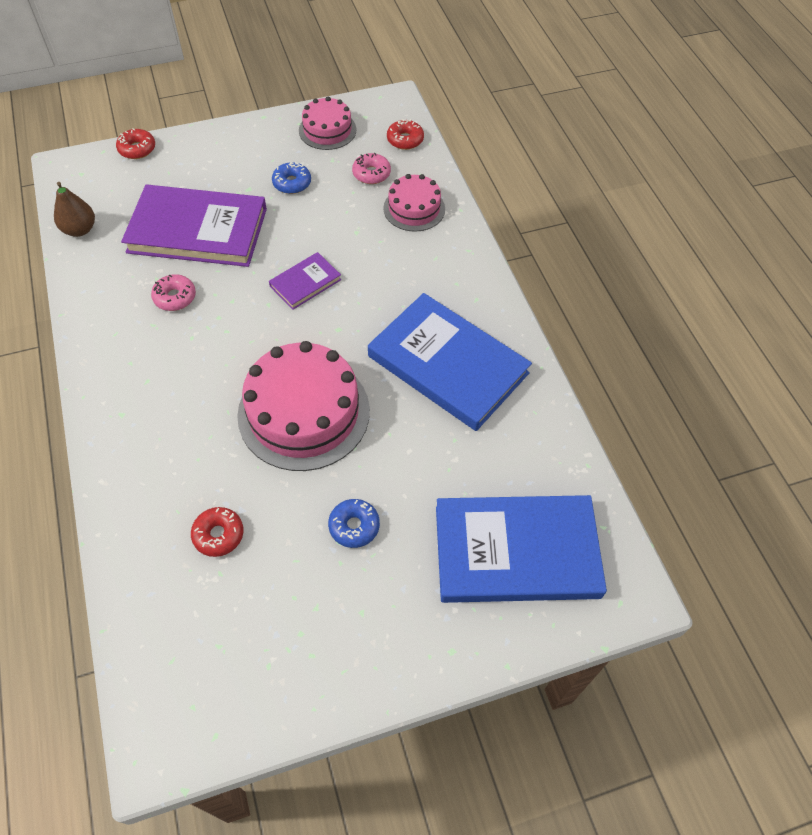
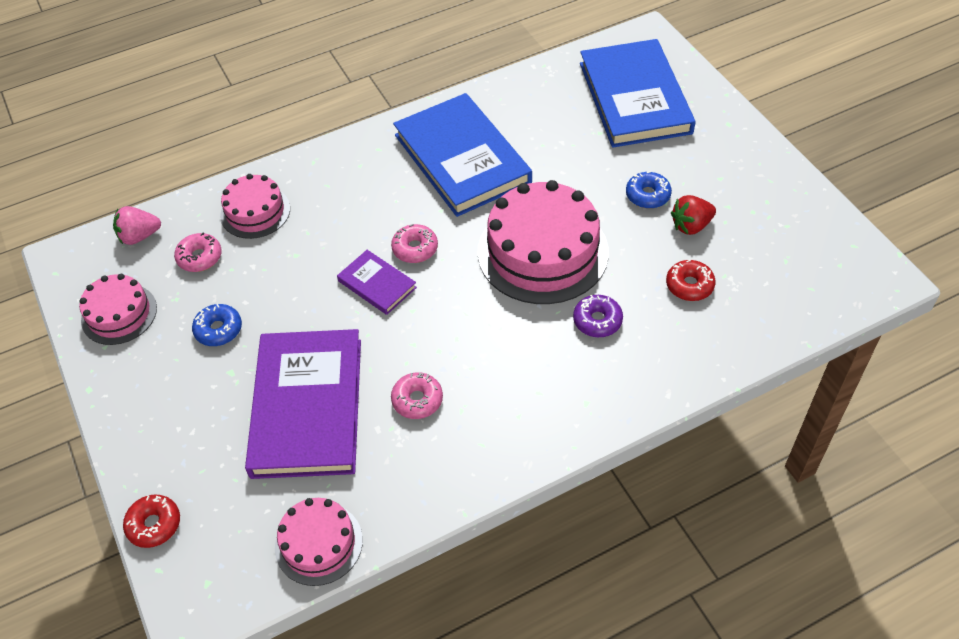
camera: 95 degrees left, 5 degrees down
(80, 229) = (318, 543): brown pear -> pink cake
(205, 442) = (597, 321): none -> purple donut
(298, 559) = (691, 226): none -> red strawberry
(338, 313) = (415, 249): none -> pink donut
(405, 140) = (139, 236): red donut -> pink strawberry
(448, 364) = (462, 159): blue book -> blue book turned 60 degrees counterclockwise

